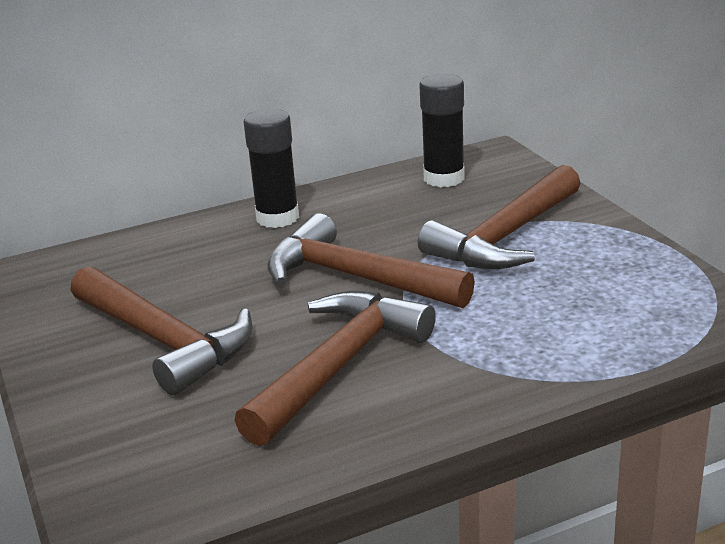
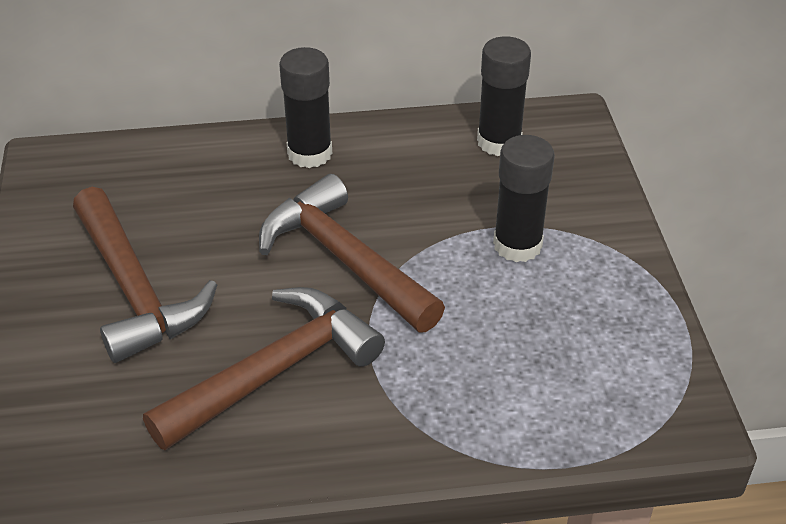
camera: 15 degrees right, 15 degrees up
(505, 237) = (517, 245): brown hammer -> black glue stick

